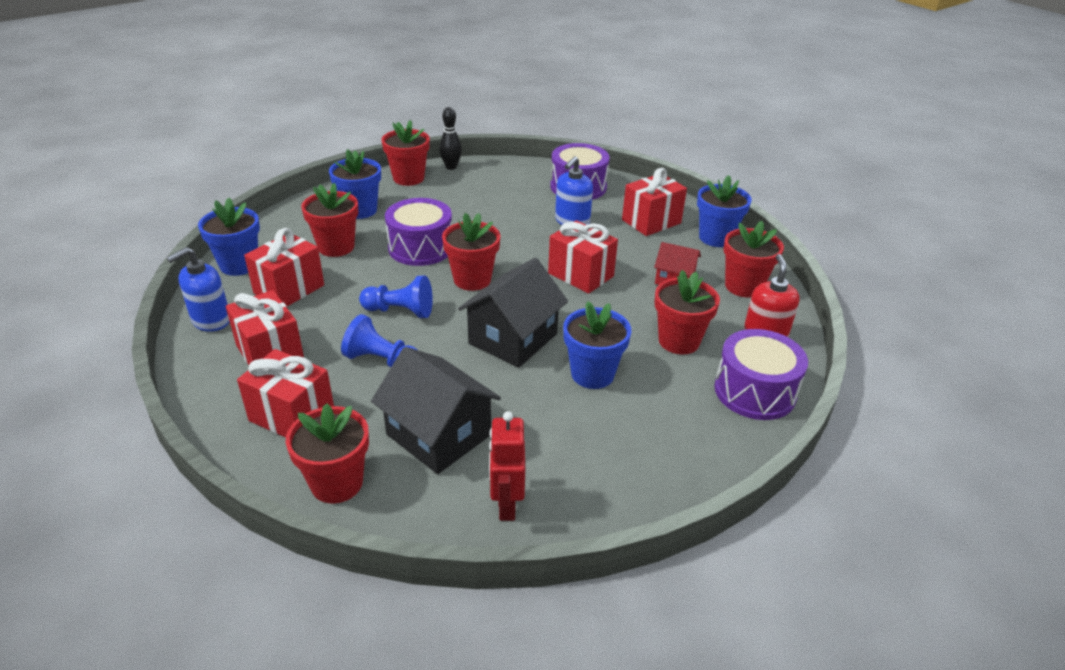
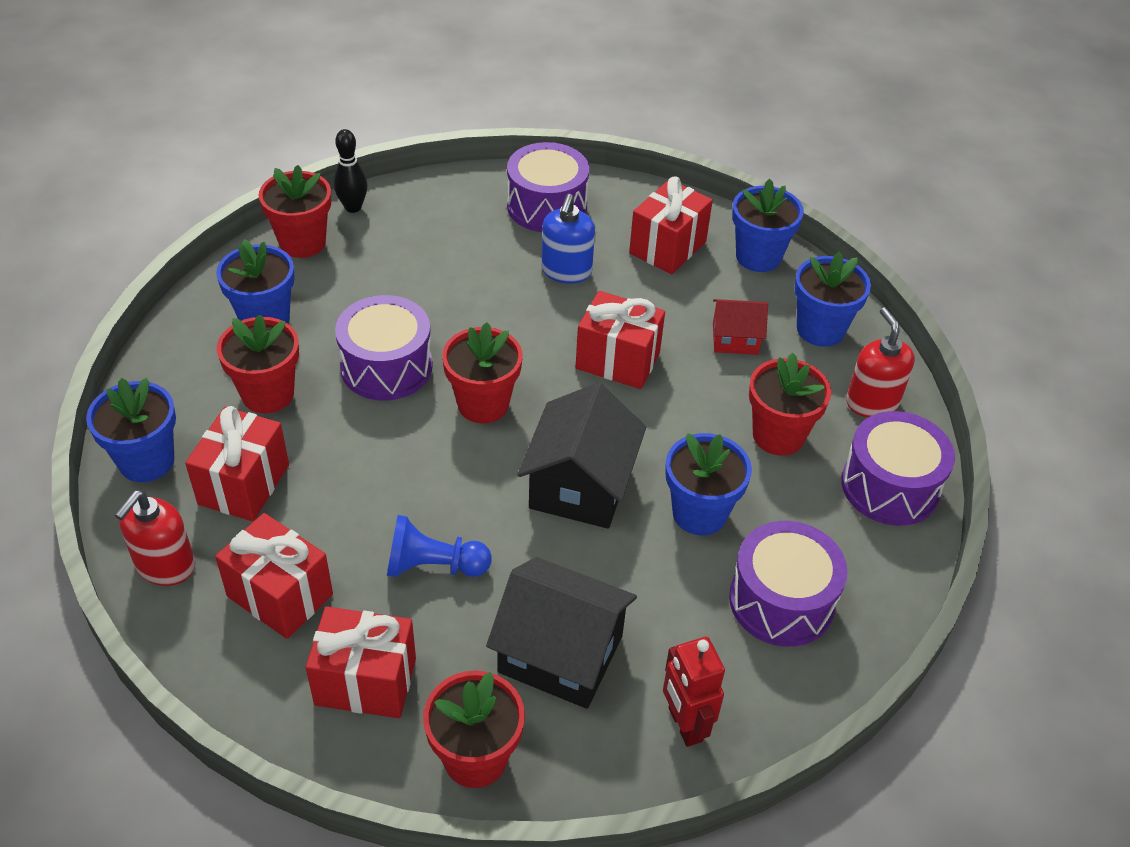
camera: 20 degrees left, 10 degrees up
(211, 320) = (165, 565): blue soap dispenser -> red soap dispenser
(400, 311) = (415, 481): blue pawn -> none
(628, 444) = (781, 601): none -> purple drum
(743, 286) = (820, 329): red flower pot -> blue flower pot

